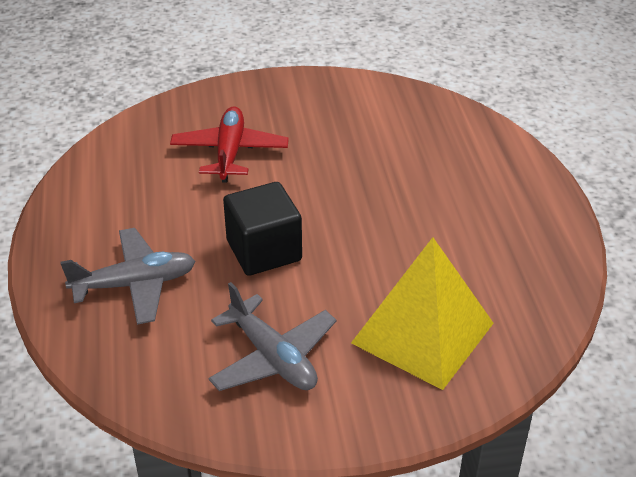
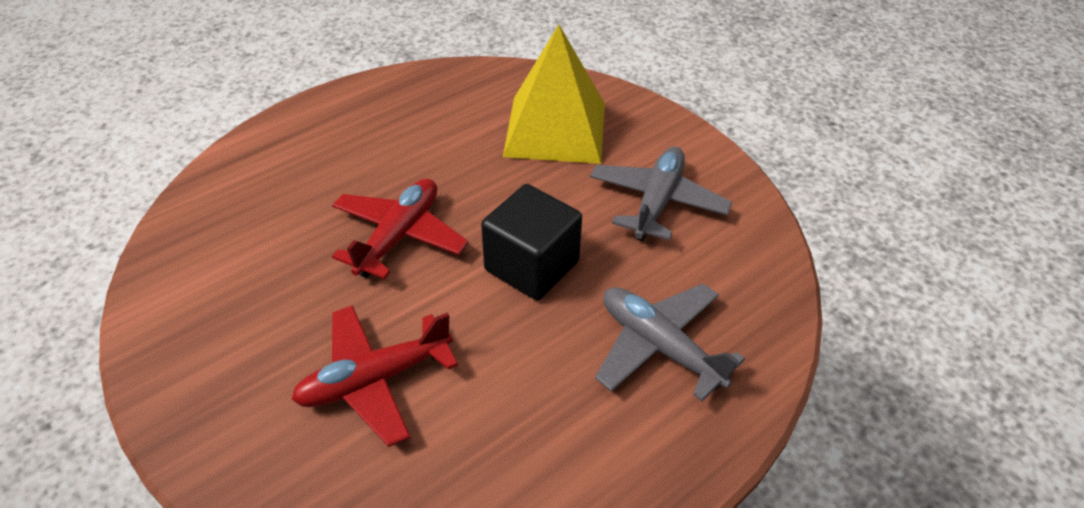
camera: 120 degrees left, 5 degrees up
(349, 195) = (399, 236): none -> red plane

